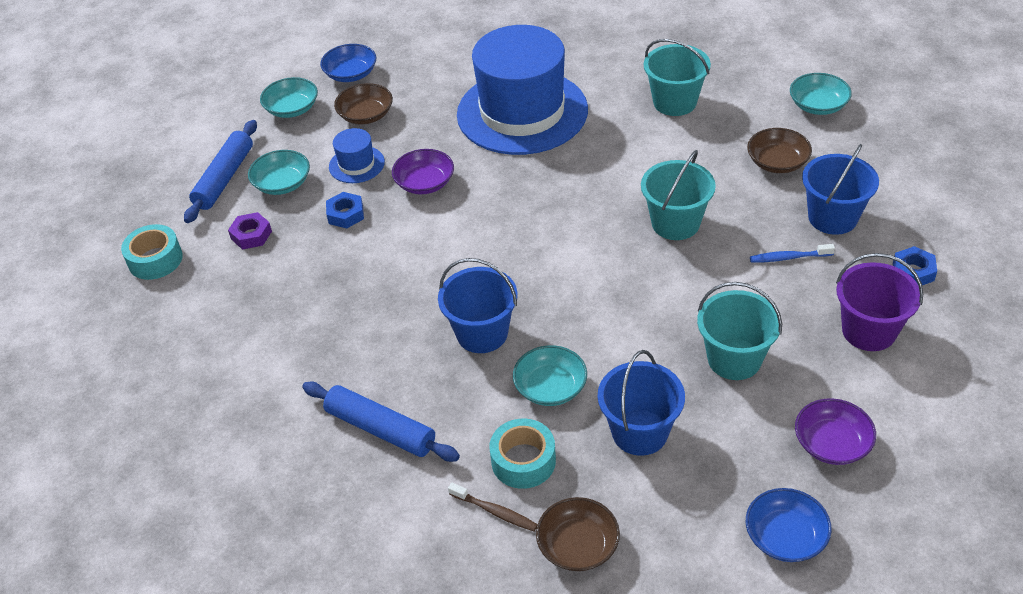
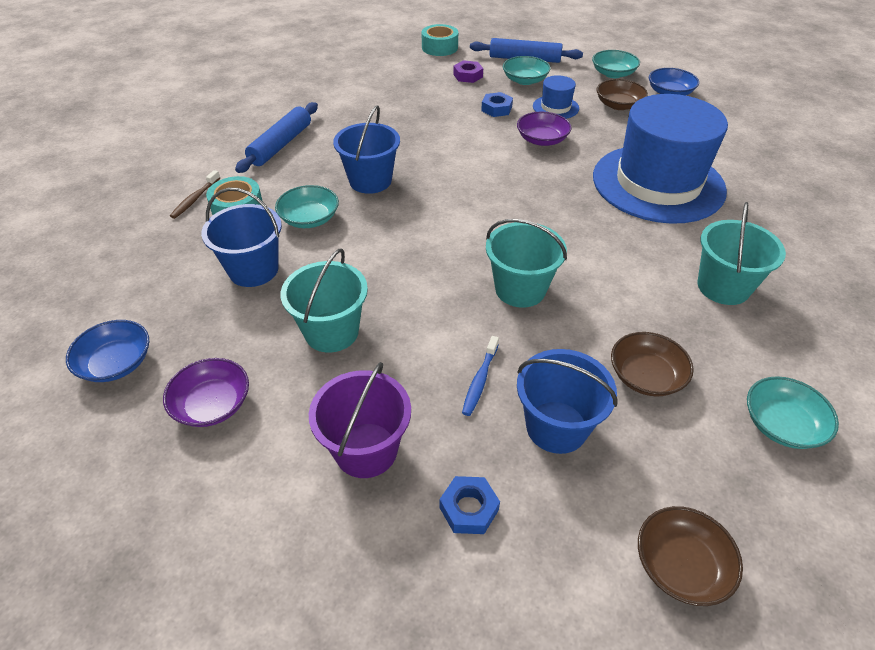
camera: 80 degrees right, 0 degrees up
(578, 545) = (151, 240): brown bowl -> brown bowl (681, 565)
(788, 257) = (480, 380): blue toothbrush -> blue toothbrush turned 150 degrees counterclockwise

